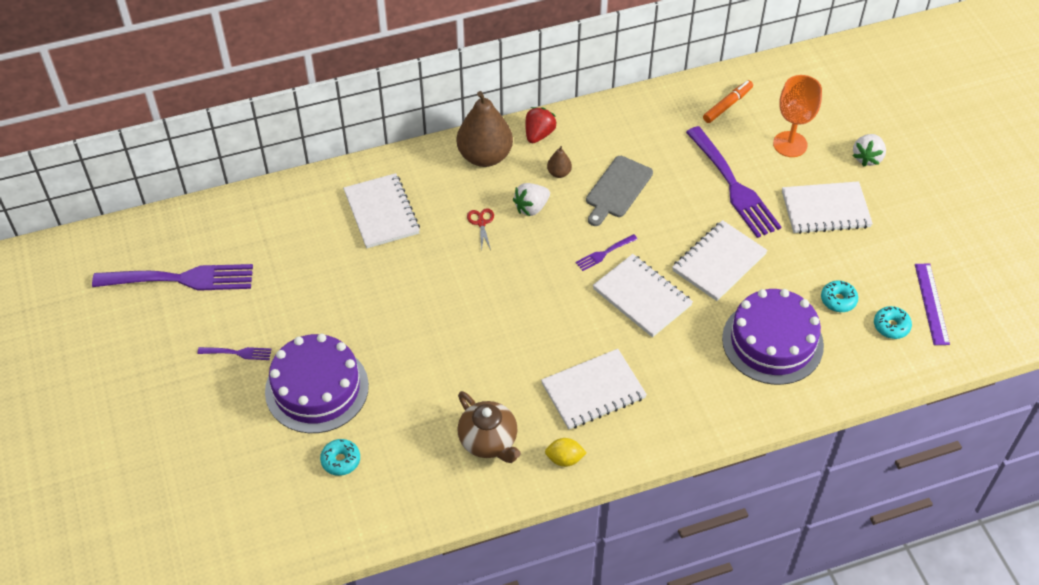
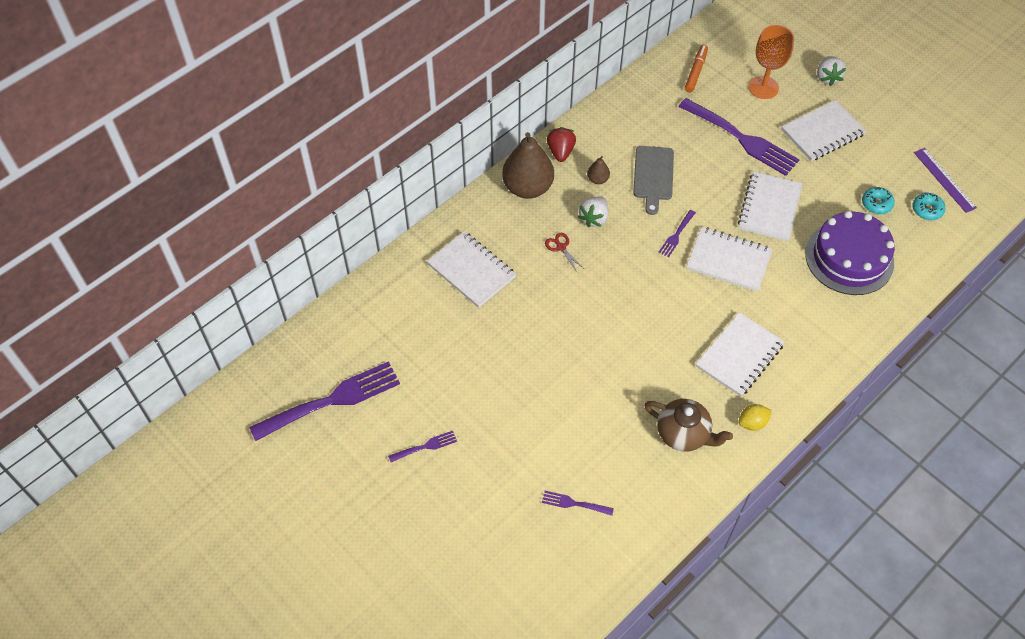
camera: 25 degrees left, 5 degrees up
(317, 388) = (514, 449): purple cake -> none
(341, 460) = (574, 503): turquoise donut -> purple fork

